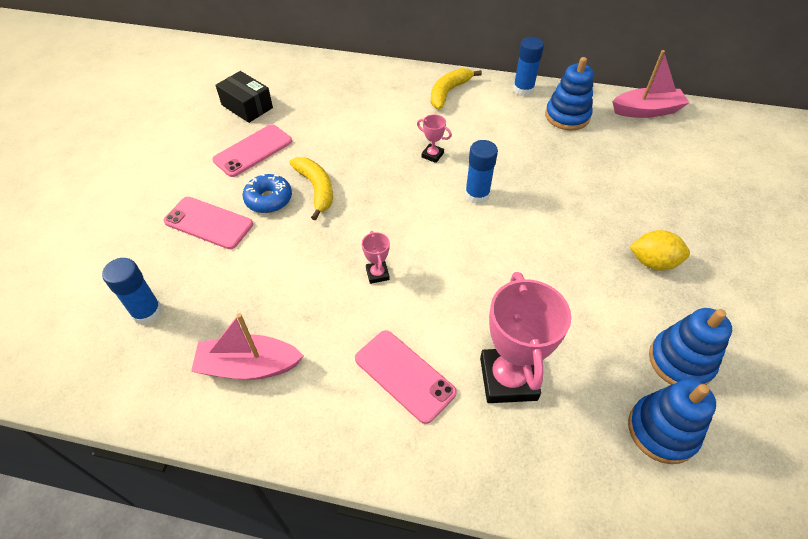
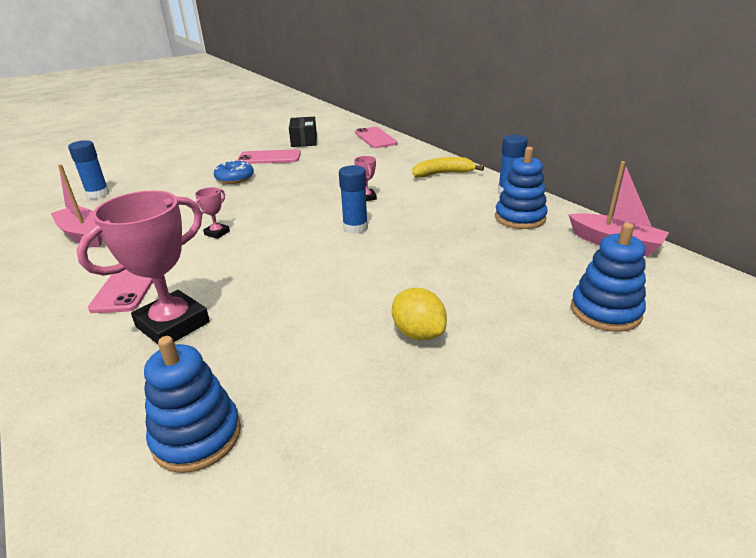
camera: 45 degrees right, 20 degrees down
(208, 223) = (190, 175): pink phone -> pink phone (375, 138)
(316, 189) = (266, 184): yellow banana -> none
(680, 361) = (307, 408): blue stacking toy -> blue stacking toy (605, 311)

